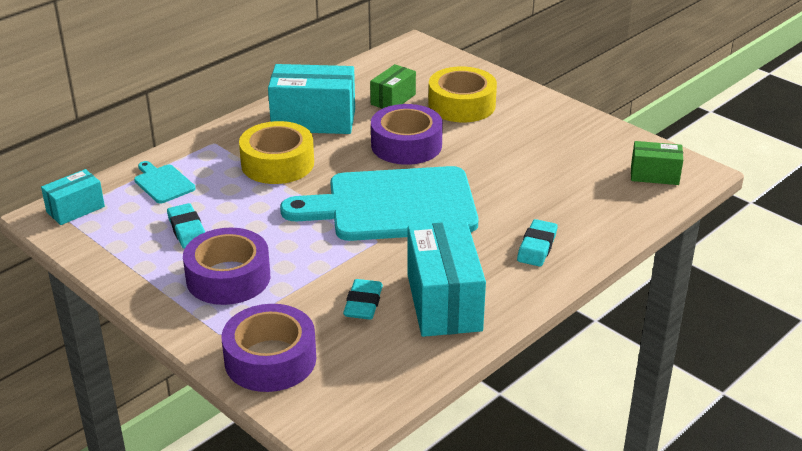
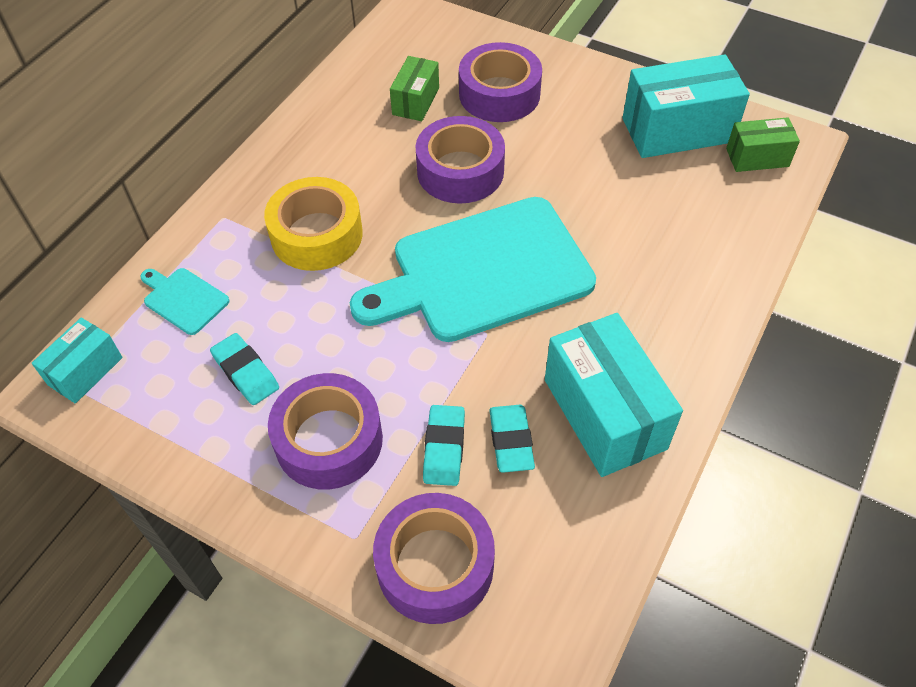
camera: 15 degrees left, 20 degrees up
(313, 120) = (333, 155): turquoise box -> turquoise box (677, 130)
(461, 105) = (499, 94): yellow tape -> purple tape
(537, 247) = (674, 299): turquoise eraser -> turquoise eraser (444, 448)

